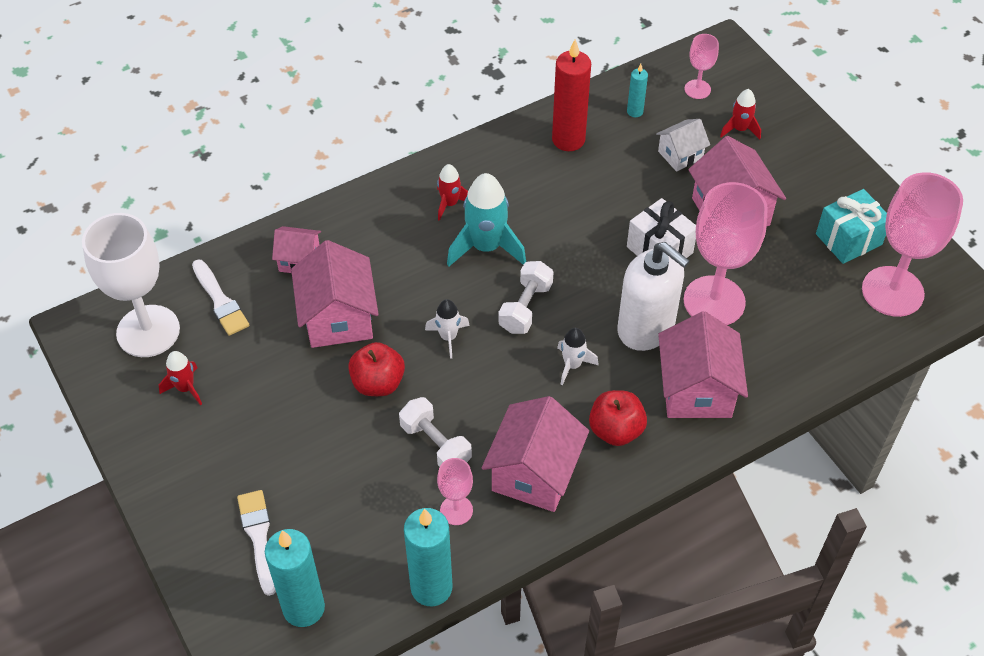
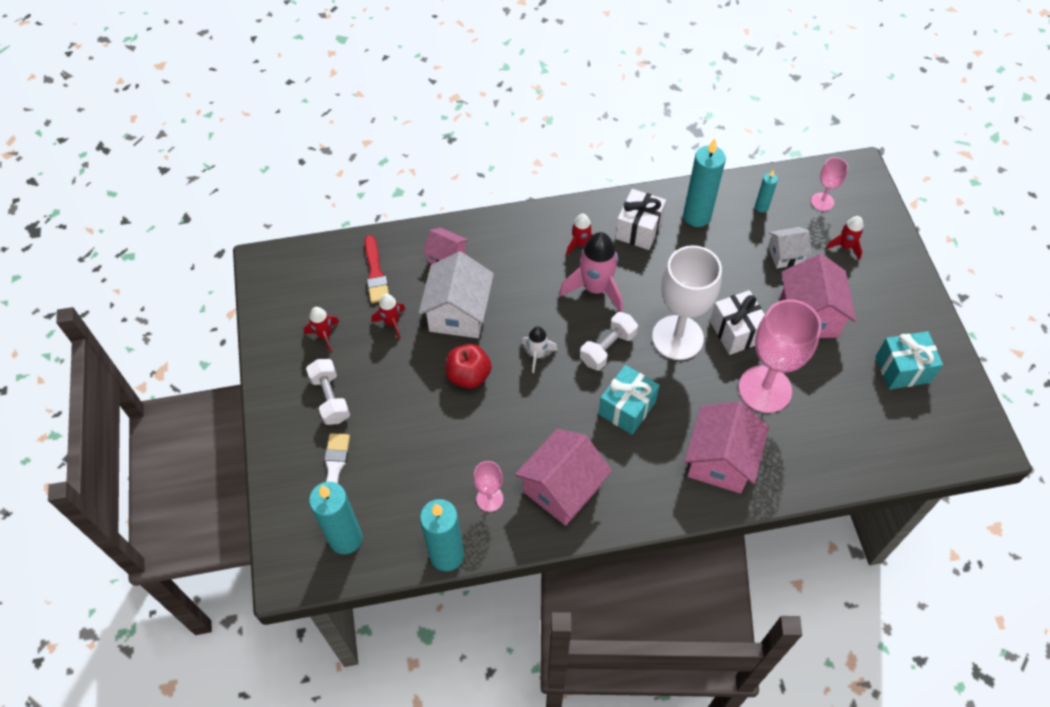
camera: 20 degrees right, 5 degrees up
(148, 331) = (314, 282): white goblet -> white goblet (677, 337)
(220, 301) = (375, 273): white brush -> red brush
(262, 351) = (392, 323): none -> red rocket
(338, 318) = (458, 313): pink house -> white house
(435, 444) = (494, 440): white dumbbell -> white dumbbell (330, 398)
(486, 247) = (595, 288): turquoise rocket -> pink rocket
(509, 170) = (639, 229): none -> white gift
(568, 140) = (697, 216): red candle -> turquoise candle
(572, 365) = (627, 408): white rocket -> turquoise gift
(616, 430) = (641, 473): red apple -> none
(646, 328) = (699, 395): white soap dispenser -> none
(892, 291) = (923, 427): pink goblet -> none

